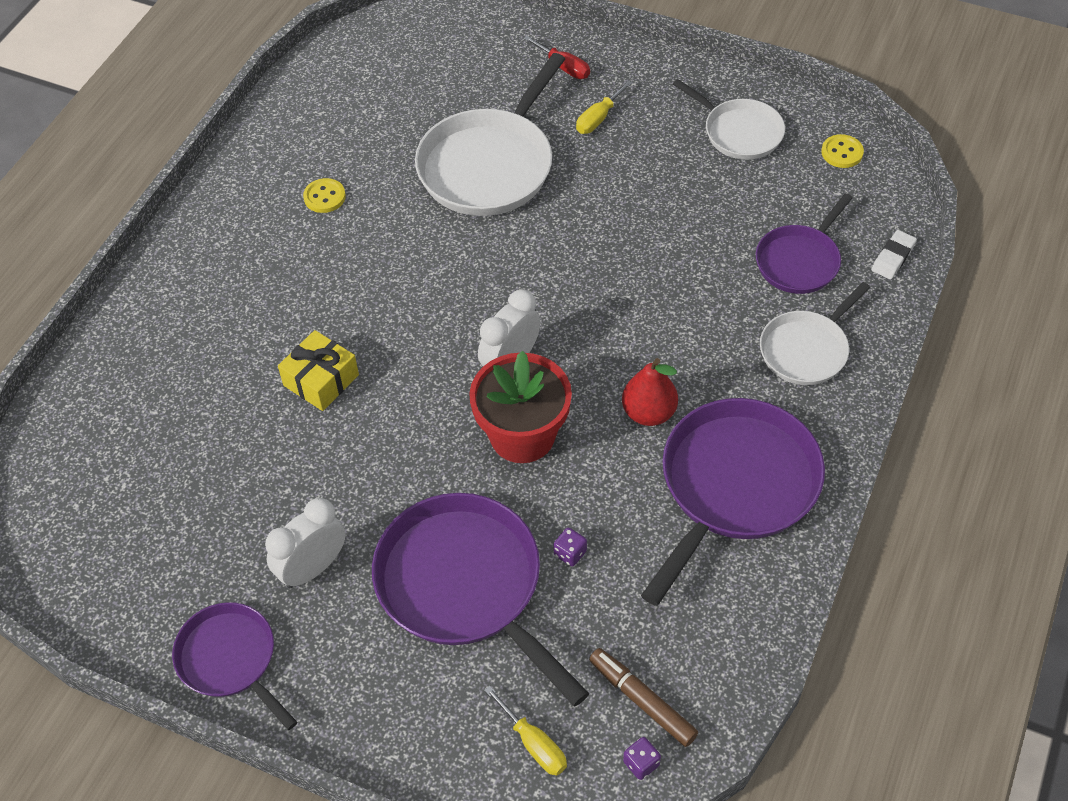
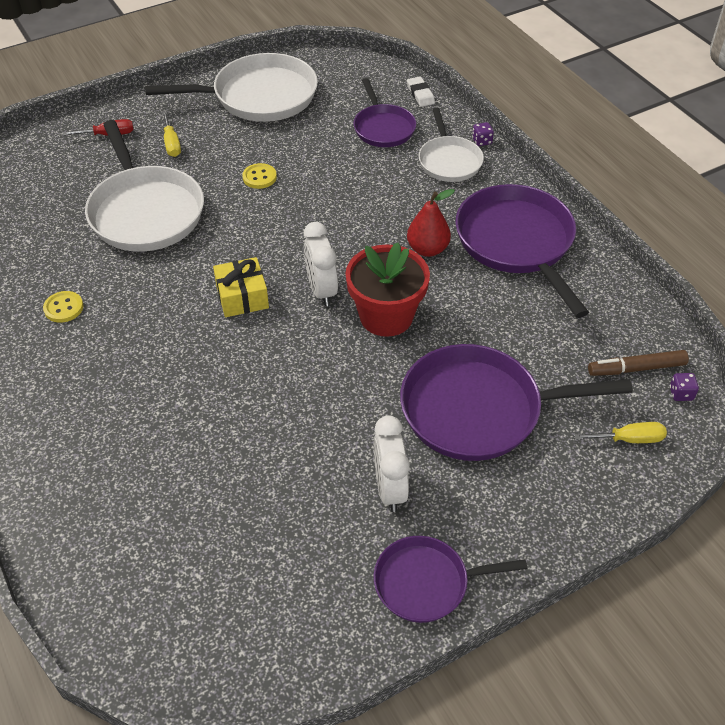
camera: 55 degrees left, 5 degrees down
(321, 380) = (228, 397): yellow gift -> yellow gift (242, 297)
(570, 553) = (499, 343): purple dice -> purple dice (482, 141)
(739, 132) = (259, 96): white pan -> white pan, size x1.70
(842, 153) = (324, 69): yellow button -> yellow button (259, 177)

